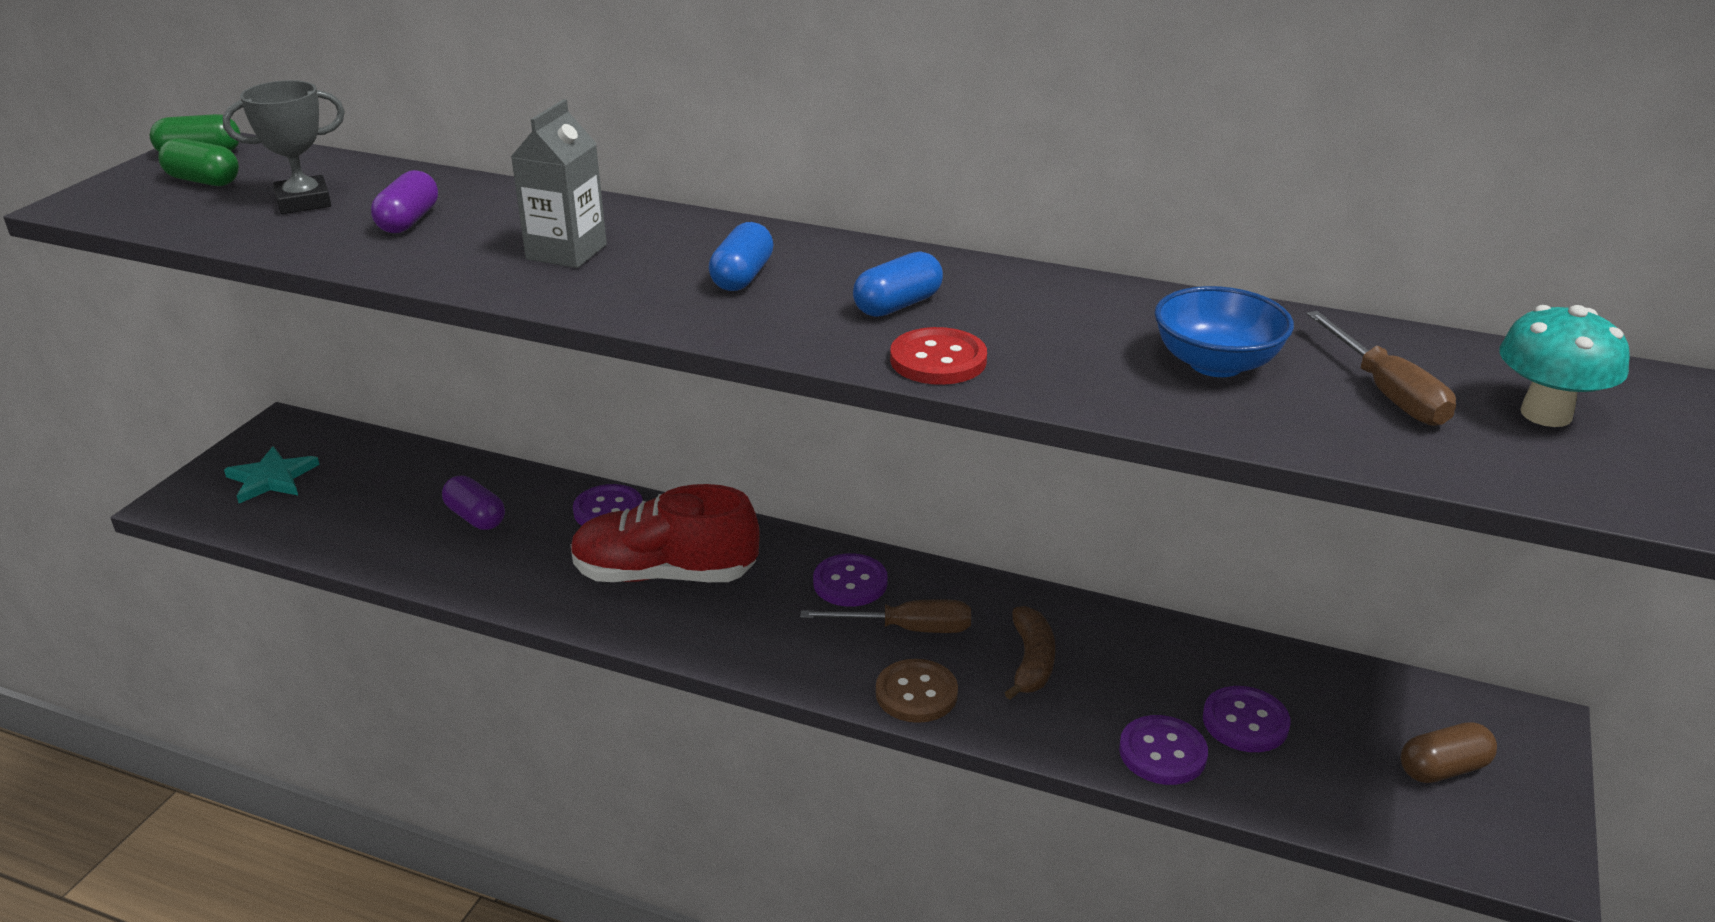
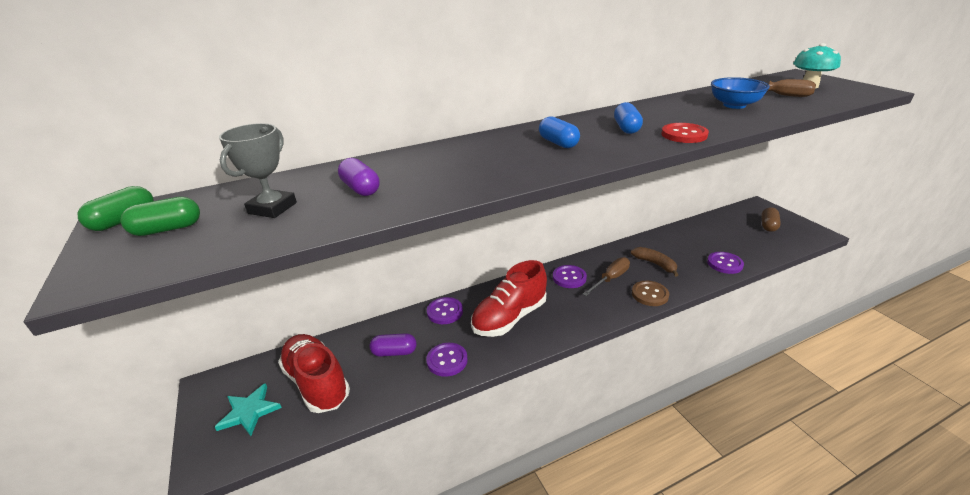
camera: 45 degrees left, 0 degrees up
(360, 494) = (317, 383): none -> red shoe
(566, 252) = (471, 166): grey carton -> none
(1245, 722) = (721, 243): purple button -> purple button (447, 360)

